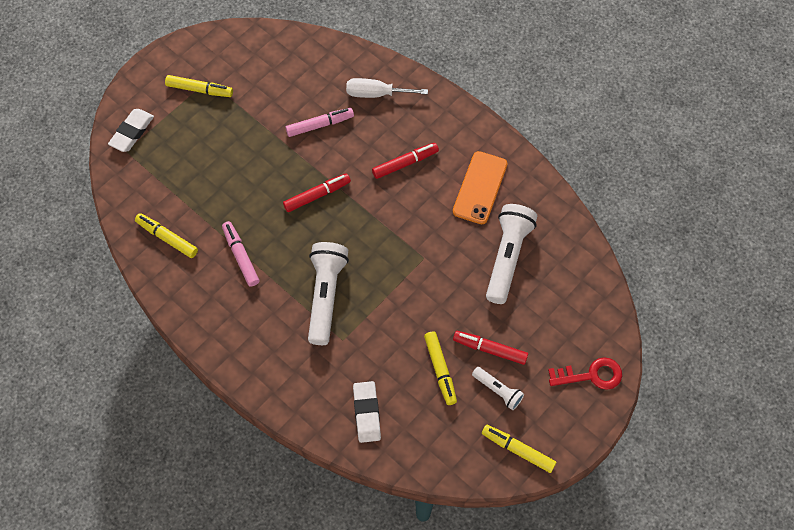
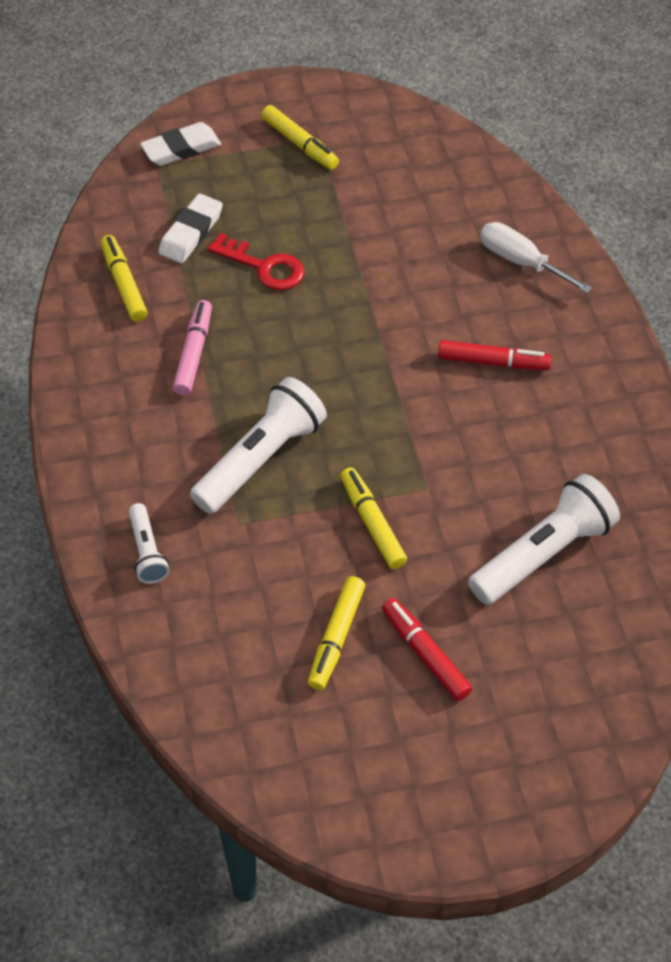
camera: 35 degrees right, 10 degrees down
(317, 195) = (346, 337): red marker -> none
(320, 125) = (417, 259): pink marker -> none
(367, 413) = (196, 630): white eraser -> white eraser (191, 233)
(480, 188) = (573, 446): orange phone -> none
(498, 390) = (394, 712): white flashlight -> white flashlight (147, 551)
(518, 450) = (360, 807): yellow marker -> yellow marker (372, 523)
(591, 375) = (544, 777): red key -> red key (263, 267)

